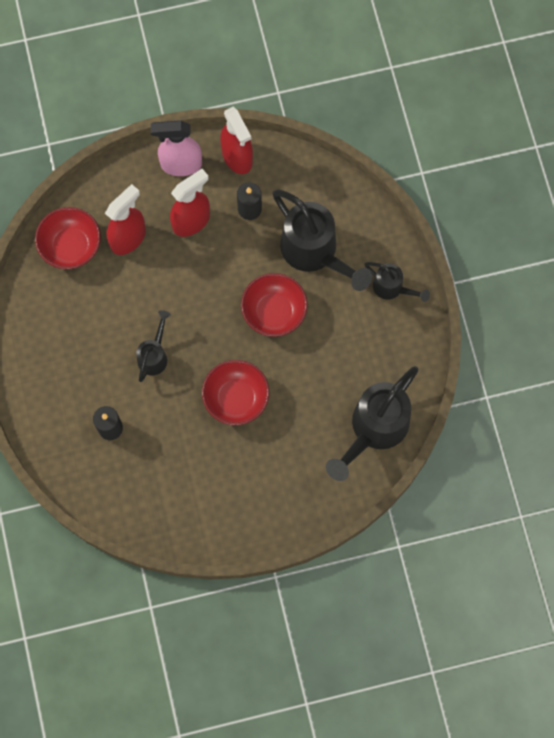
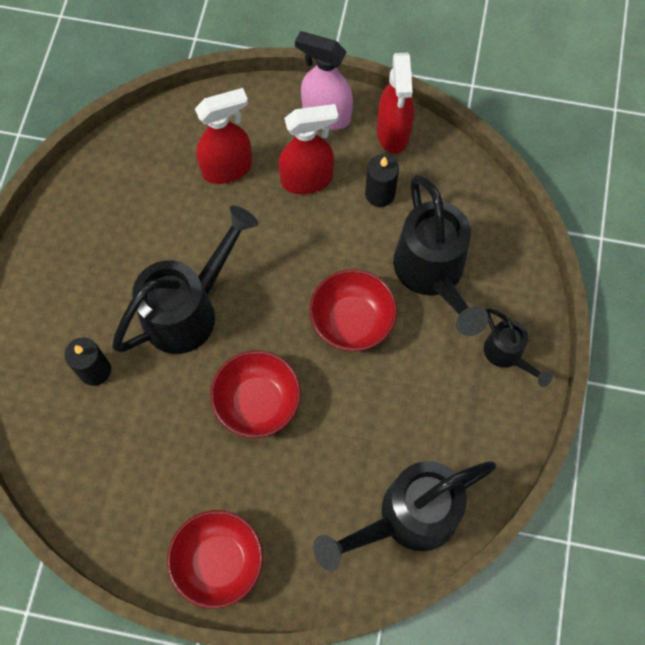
camera: 25 degrees right, 5 degrees down
(71, 246) = (160, 151): red bowl -> red bowl (219, 562)
(154, 355) = (189, 310): black watering can -> black watering can, size x1.90

